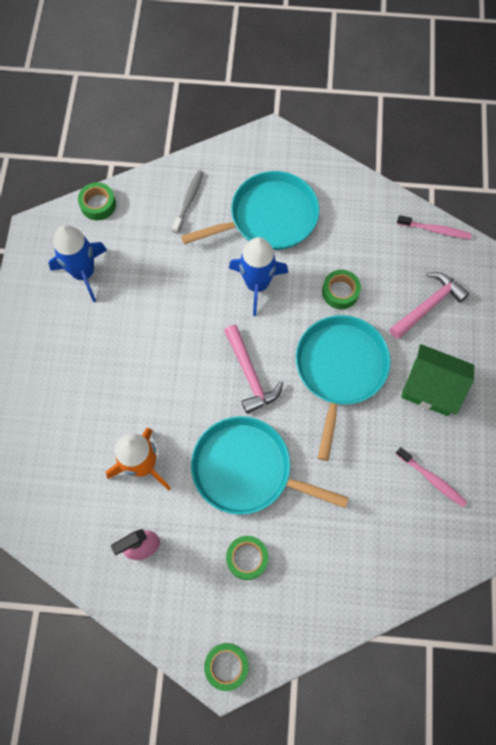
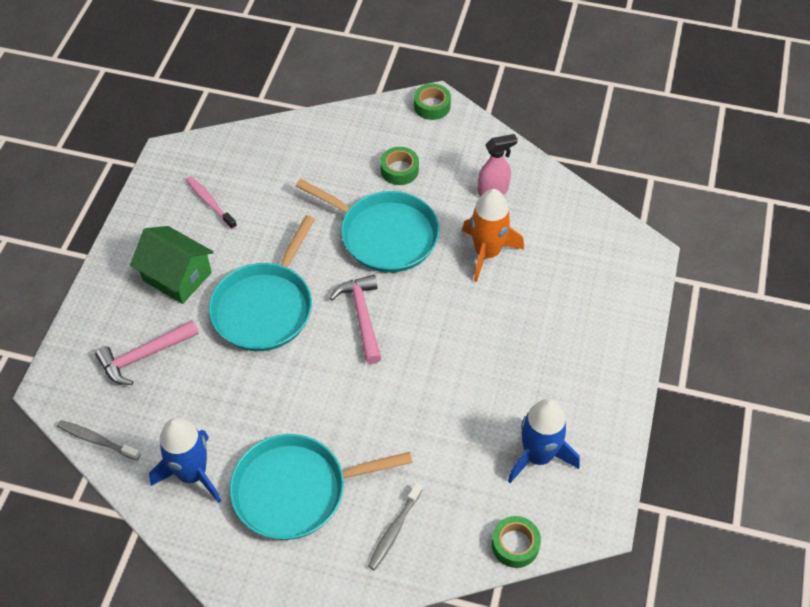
camera: 170 degrees left, 15 degrees down
(257, 284) = (331, 409): blue rocket -> blue rocket (192, 474)
(340, 292) = (237, 385): green tape -> none
(435, 230) = (97, 440): pink toothbrush -> grey toothbrush

